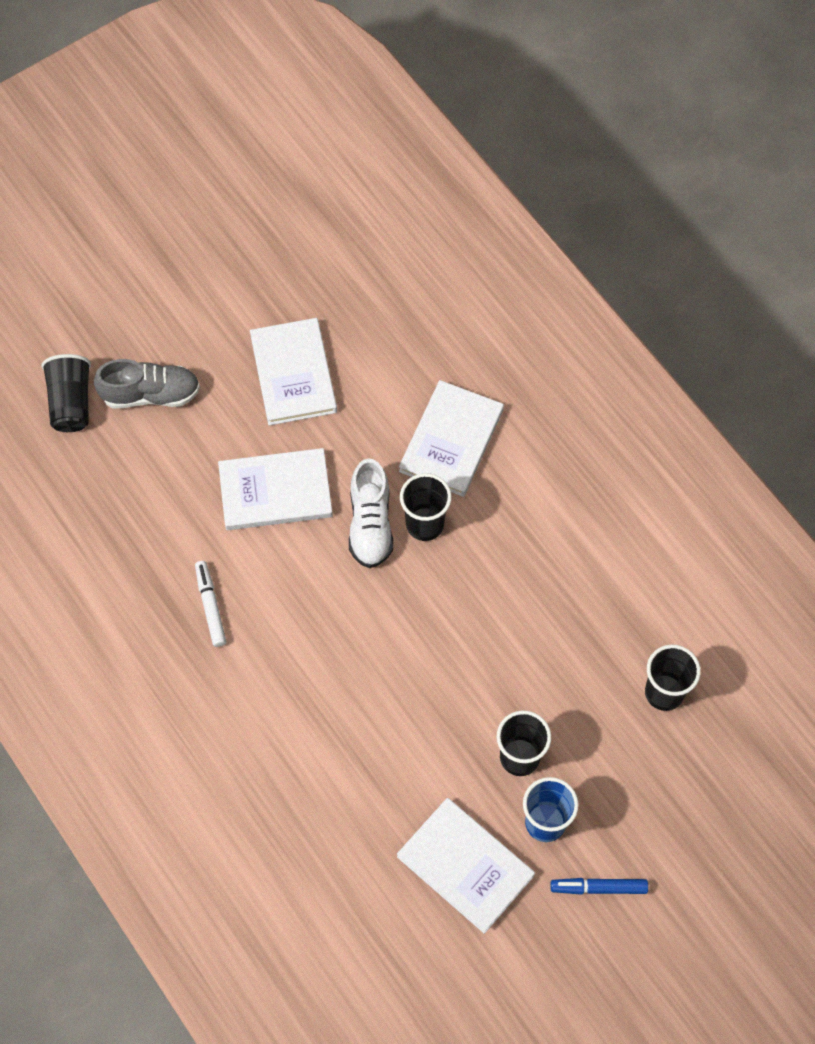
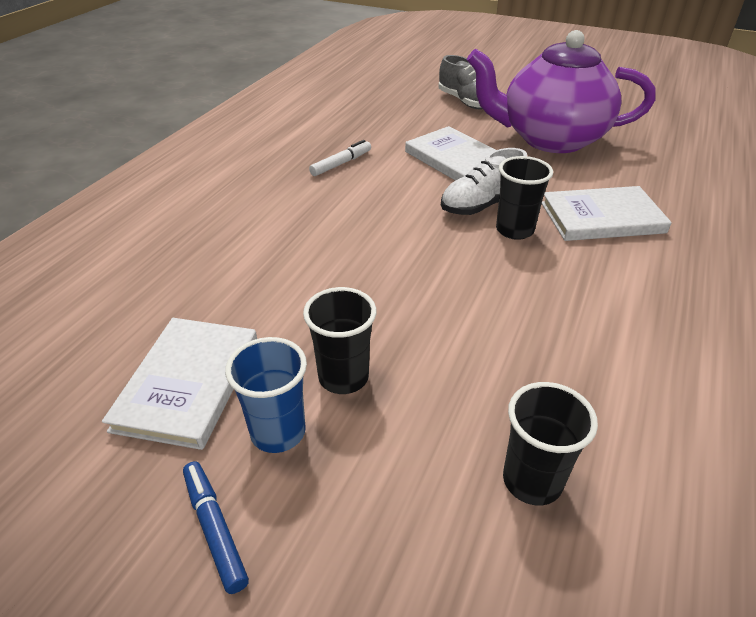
camera: 60 degrees right, 25 degrees down
(71, 402) = (427, 84): black cup -> none
(293, 374) = (550, 139): white book -> purple teapot

